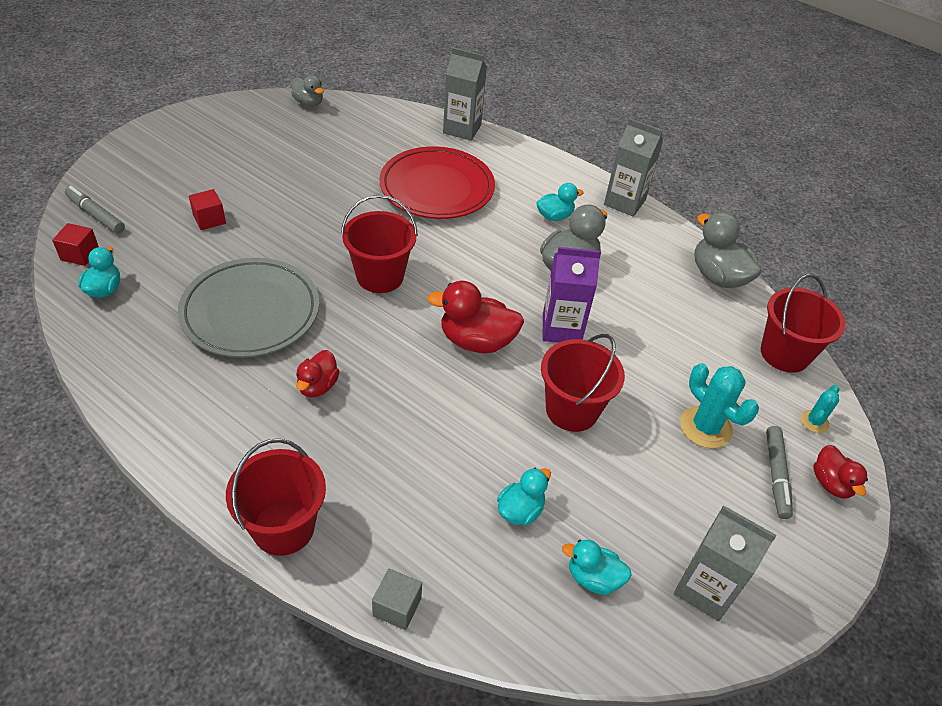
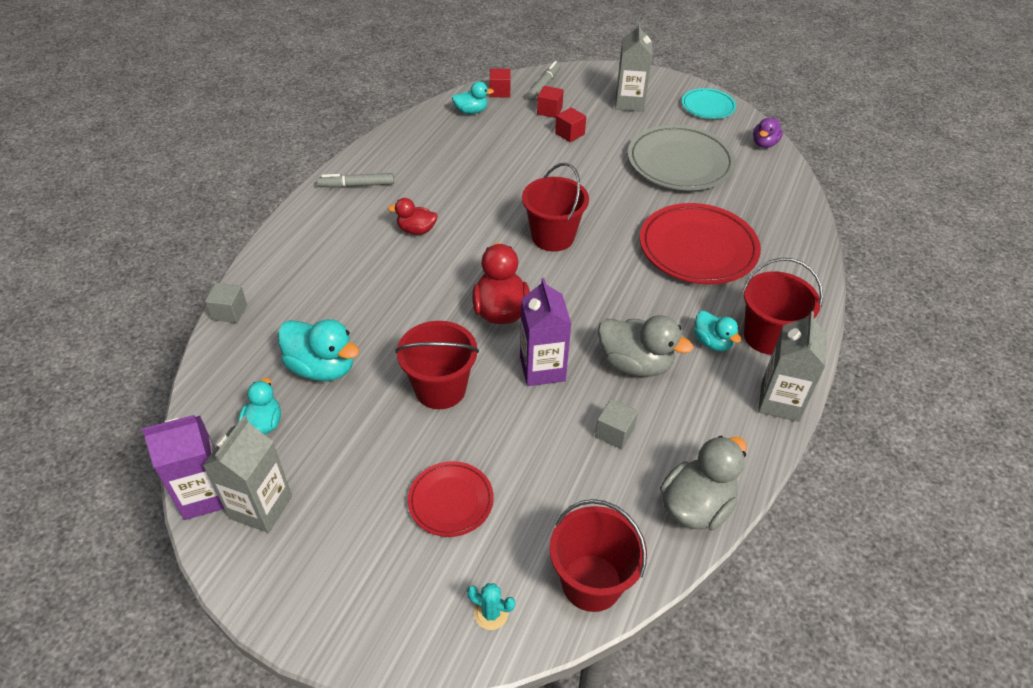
camera: 80 degrees right, 0 degrees up
(153, 223) = (549, 111): none -> red cube
(227, 115) = (708, 106): none -> turquoise plate
(251, 312) = (479, 179): grey plate -> grey plate (679, 163)
(283, 527) = (286, 244): red bucket -> red bucket (767, 336)
(308, 103) = (764, 144): grey duck -> purple duck
(462, 129) = (809, 248): grey carton -> grey carton (629, 103)
(520, 510) = (322, 367): turquoise duck -> turquoise duck, size x1.66
(642, 301) = (614, 432): none -> grey cube
(686, 646) = (205, 495): none -> purple carton
(705, 427) = (451, 501): turquoise cactus -> red plate
(776, 475) = (403, 570): grey marker -> grey marker (356, 185)
(831, 483) = (404, 628): red duck -> none

